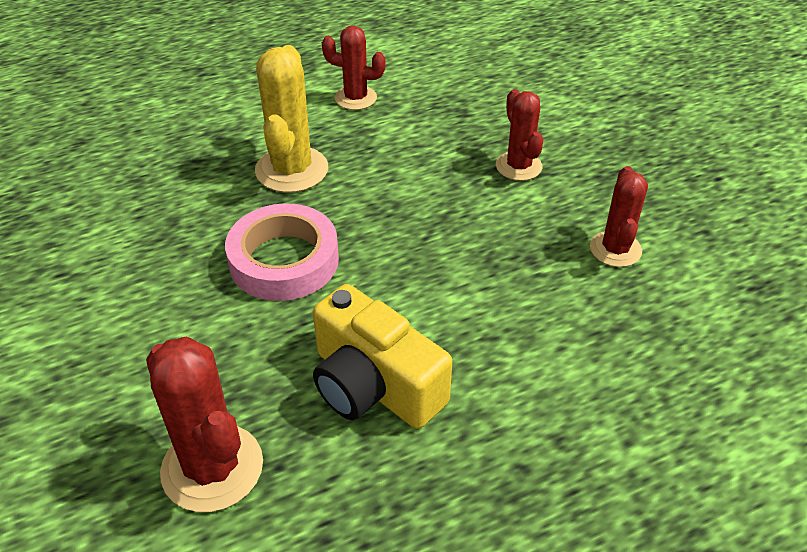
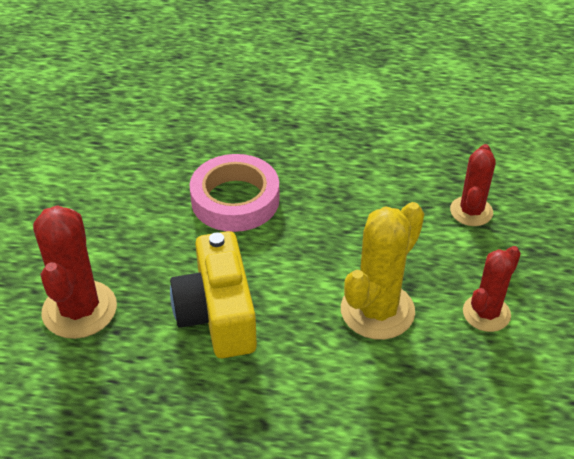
camera: 35 degrees right, 0 degrees up
(291, 170) = (297, 137): yellow cactus -> yellow cactus (377, 310)
(355, 98) = (392, 101): red cactus -> none

